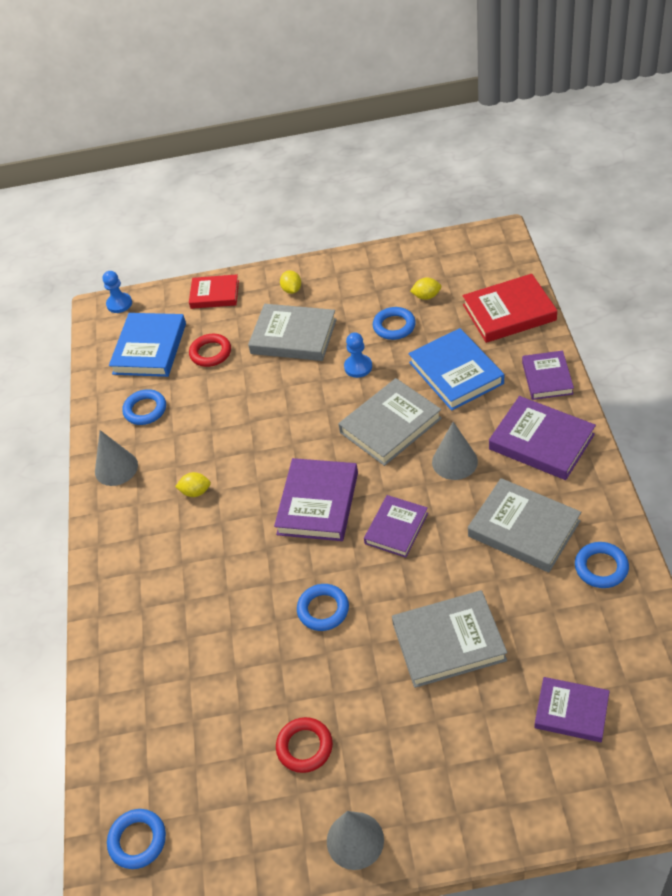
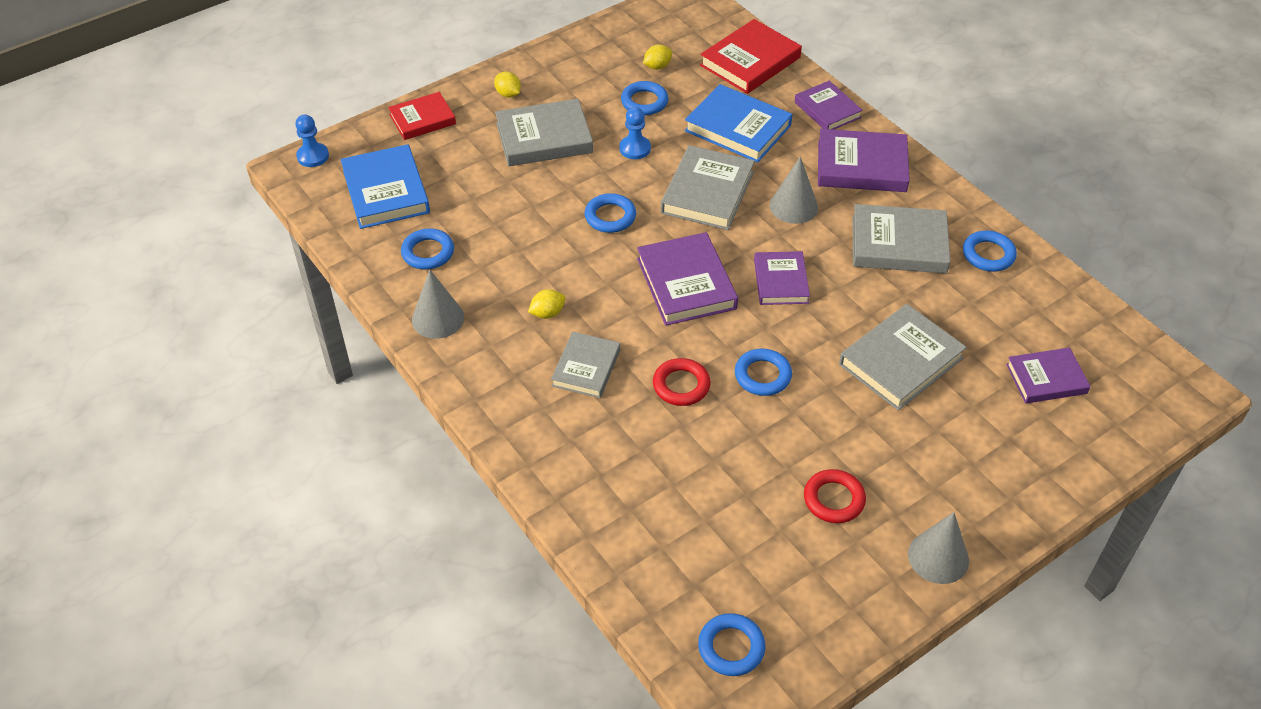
camera: 35 degrees left, 0 degrees up
(193, 550) = (586, 368): none -> grey book
(211, 353) = (462, 177): red ring -> red ring (681, 385)
(298, 423) = (610, 217): none -> blue ring

